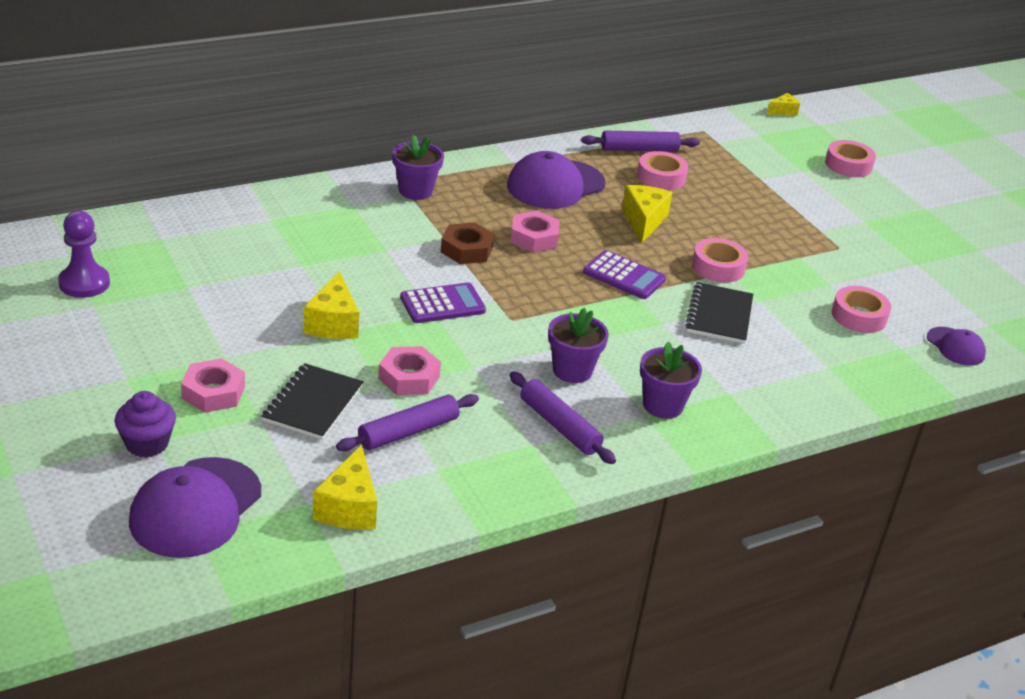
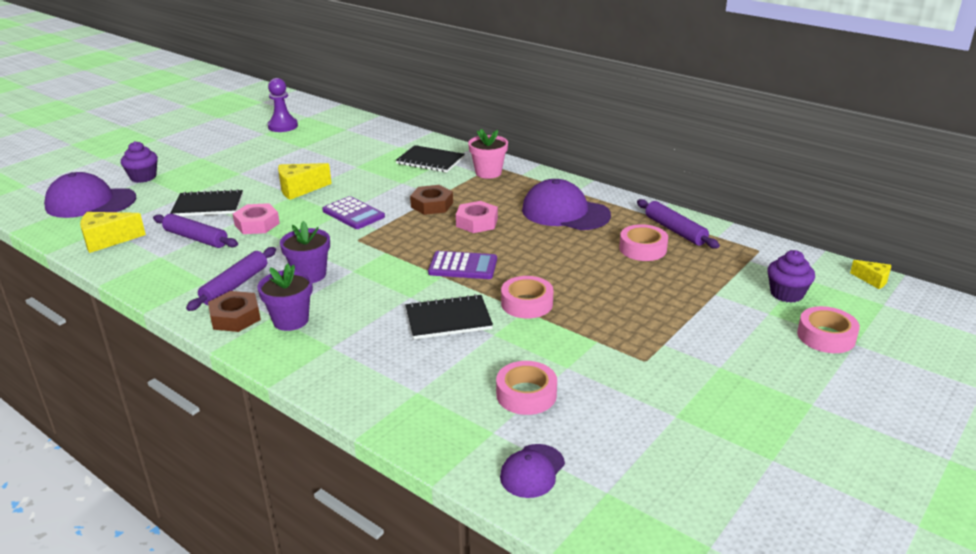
camera: 70 degrees right, 5 degrees down
(213, 392) = (201, 179): pink nut -> none
(342, 213) = (430, 161): none -> black notebook
(415, 191) = (488, 173): purple flower pot -> pink flower pot
(624, 276) = (463, 266): purple calculator -> purple calculator turned 90 degrees counterclockwise
(632, 440) = (235, 317): none -> brown nut
(644, 221) = (558, 257): yellow cheese -> none
(780, 151) = (786, 294): none -> purple cupcake

